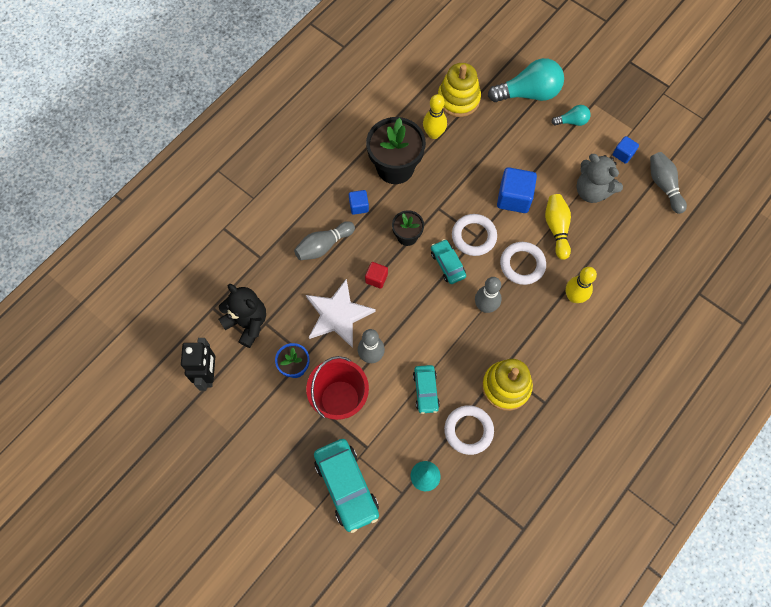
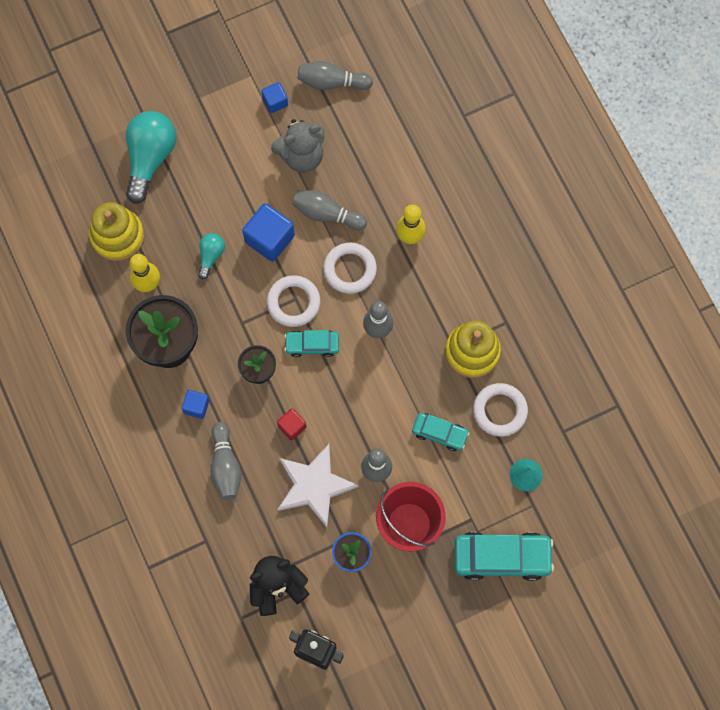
camera: 65 degrees left, 5 degrees up
(556, 228) = (326, 214): yellow bowling pin -> grey bowling pin
(572, 121) = (209, 132): turquoise light bulb -> turquoise light bulb (211, 256)

